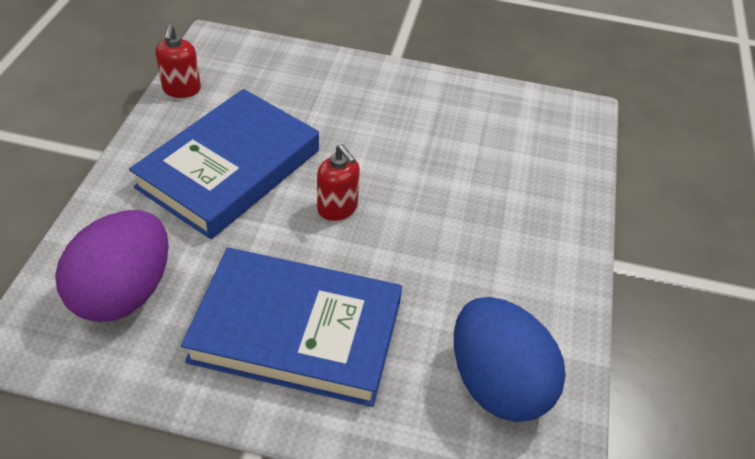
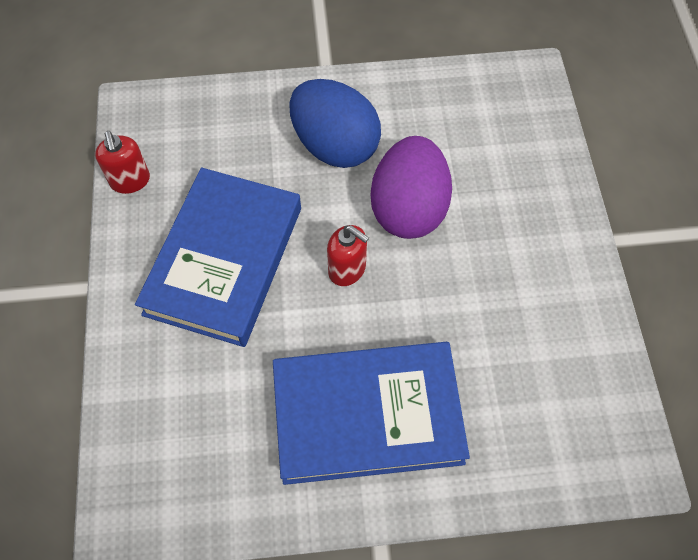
camera: 15 degrees left, 15 degrees up
(124, 292) = (191, 433): purple egg -> purple egg (408, 208)
(497, 383) = (559, 401): blue egg -> blue egg (335, 145)

